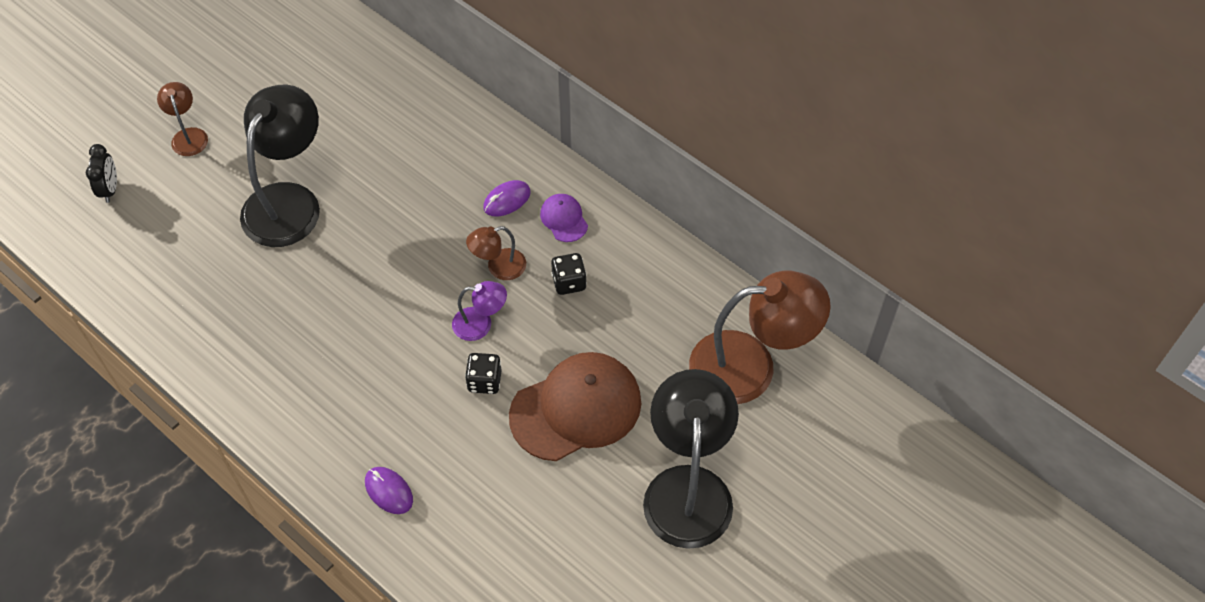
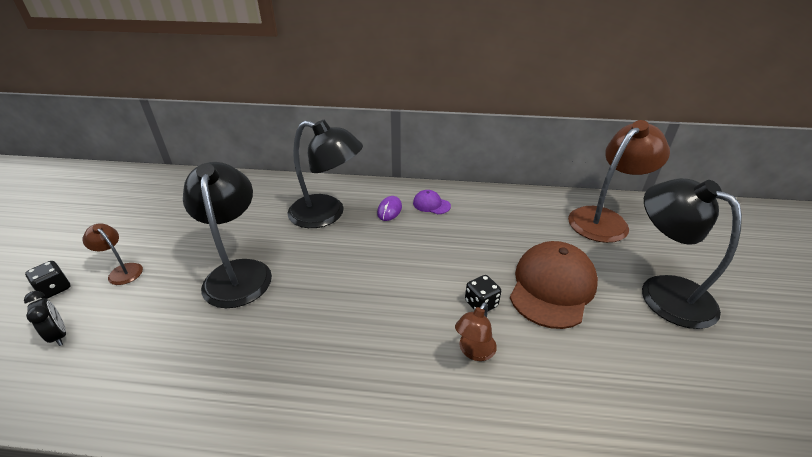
camera: 35 degrees left, 20 degrees down
(389, 491) = (499, 422): purple mouse -> none
(432, 166) = (327, 214): none -> black lamp
(480, 324) = (442, 274): purple lamp -> none
(498, 267) = (420, 241): brown lamp -> brown lamp (474, 352)
(569, 282) = (468, 229): black dice -> black dice (55, 289)

